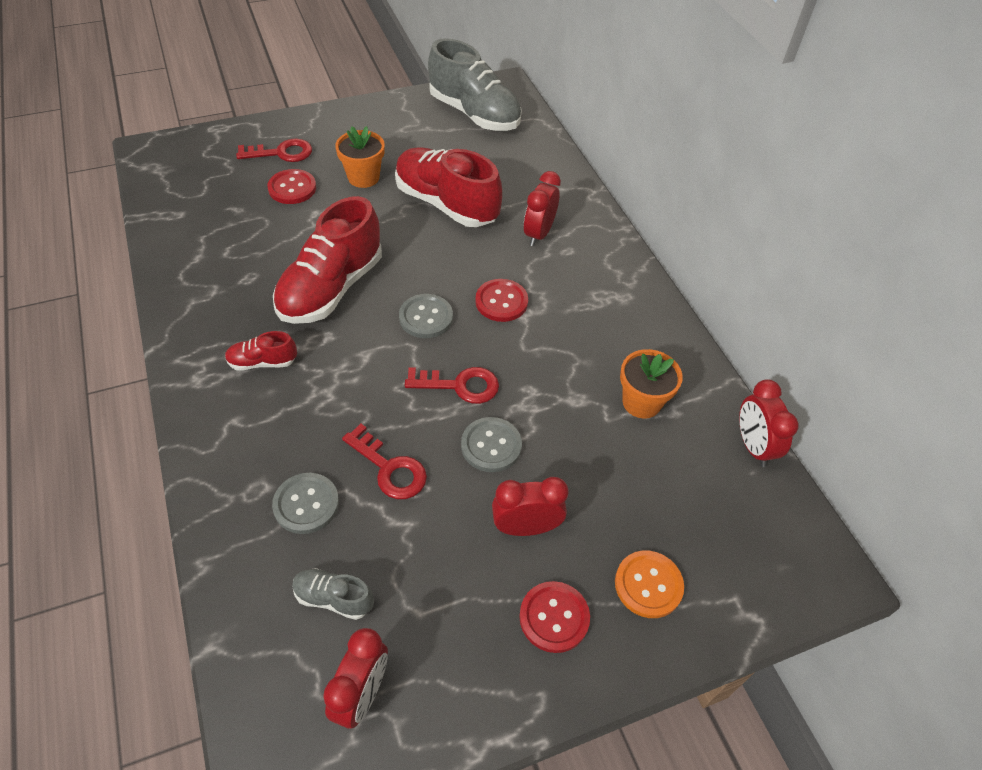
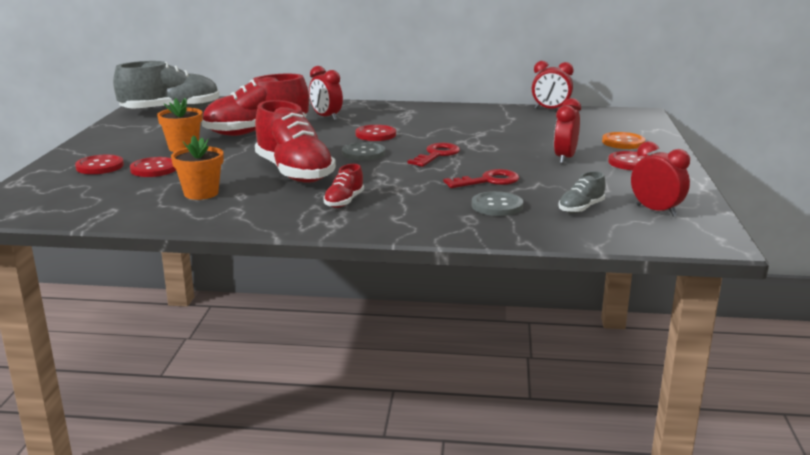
camera: 60 degrees left, 30 degrees down
(281, 153) = (100, 166): red key -> red button
(491, 446) = (495, 156): grey button -> none
(641, 402) = (497, 122): orange flower pot -> orange flower pot (201, 193)

